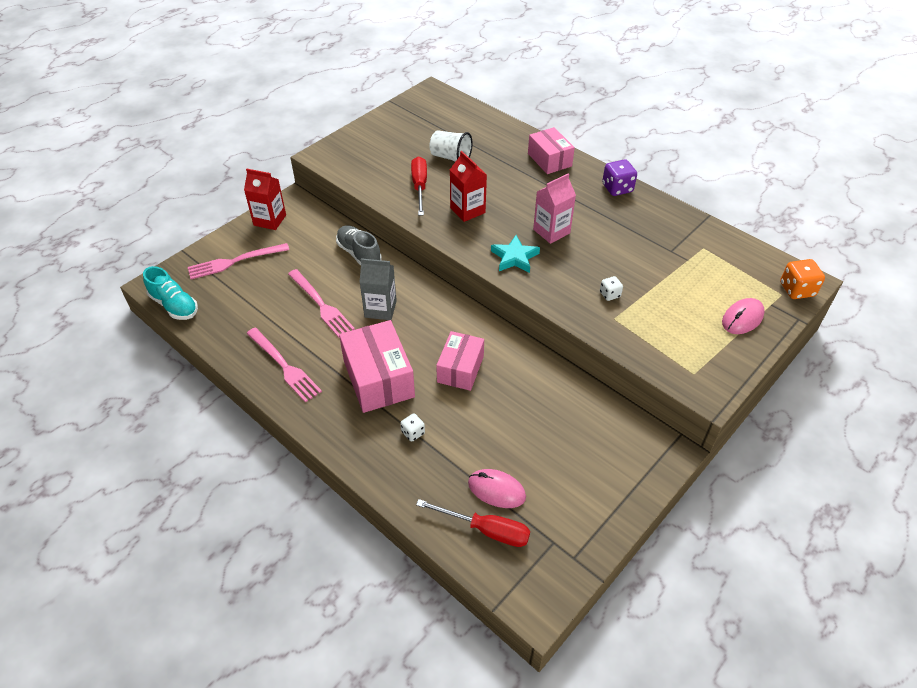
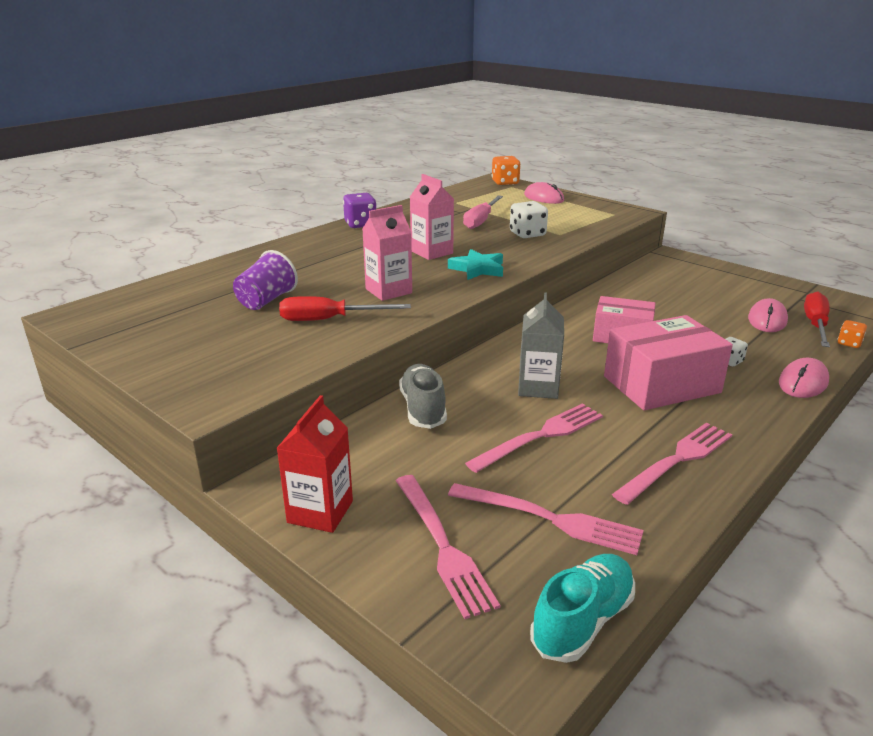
camera: 90 degrees left, 20 degrees down
(244, 302) = (552, 519): none -> pink fork
(359, 254) = (423, 409): grey shoe -> grey shoe turned 120 degrees clockwise
(374, 474) = (803, 382): none -> pink mouse
(444, 543) = (849, 343): none -> orange dice
(450, 157) = (266, 301): white cup -> purple cup
(467, 210) = (388, 291): red carton -> pink carton
(549, 160) = (296, 249): pink box -> none
(609, 294) = (527, 234): white dice -> white dice, size x1.71
(644, 264) = (481, 221): none -> pink screwdriver

